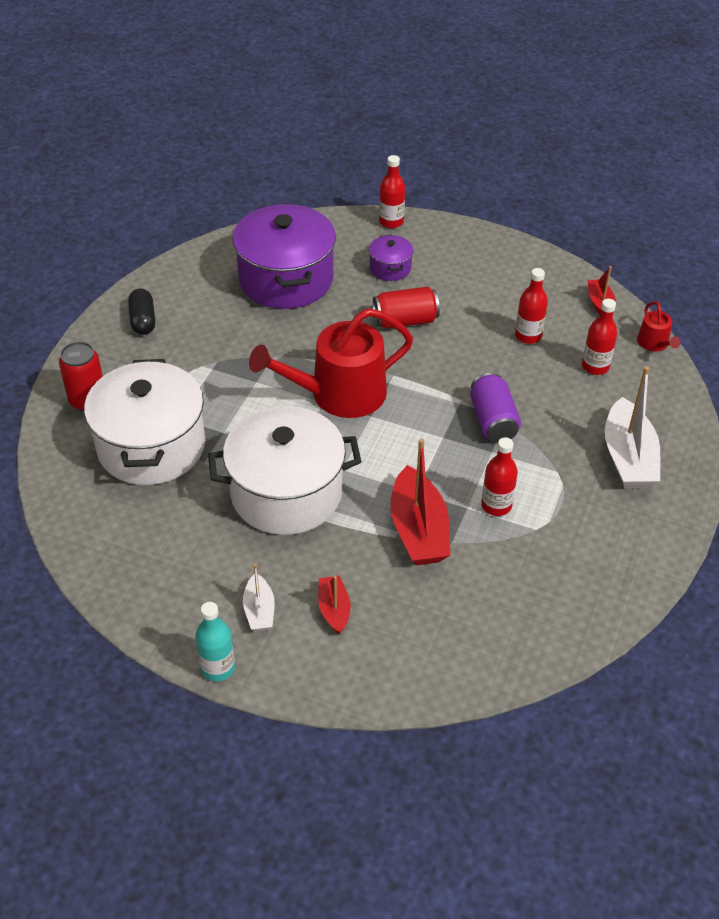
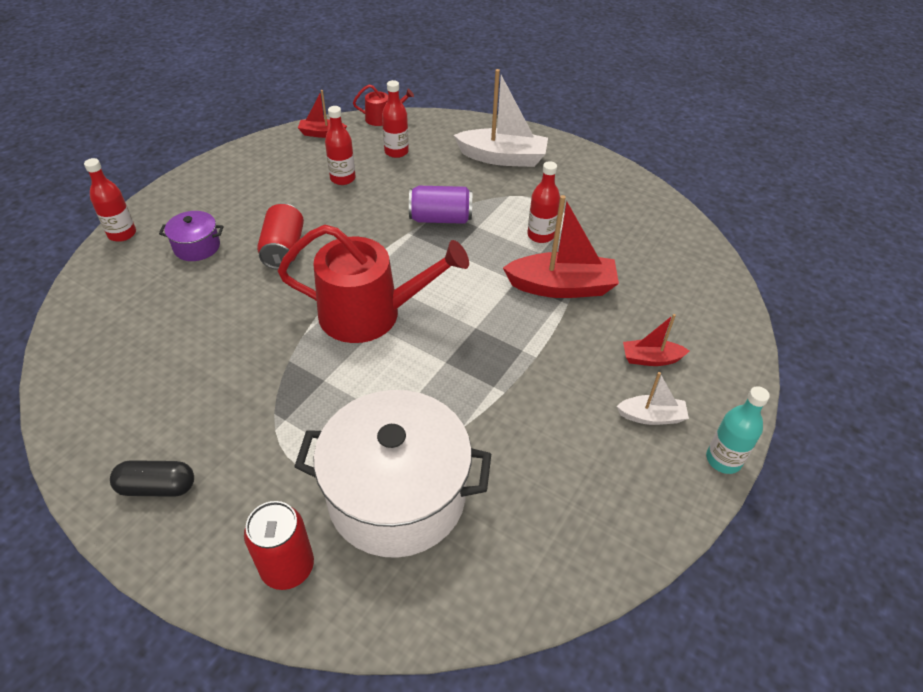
camera: 80 degrees left, 0 degrees up
(286, 279) = (163, 331): purple pot -> none
(286, 493) = (499, 375): white pot -> none
(339, 394) = (370, 314): red watering can -> red watering can turned 75 degrees counterclockwise

